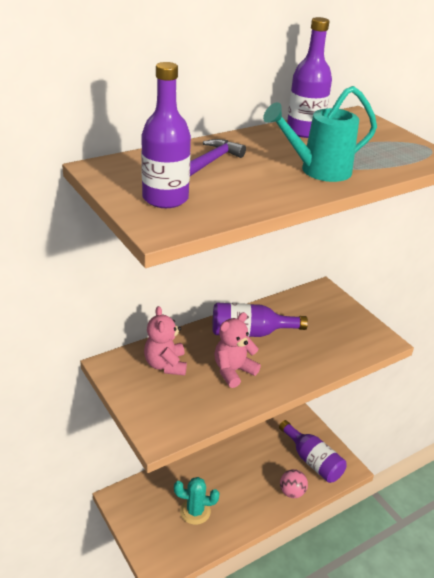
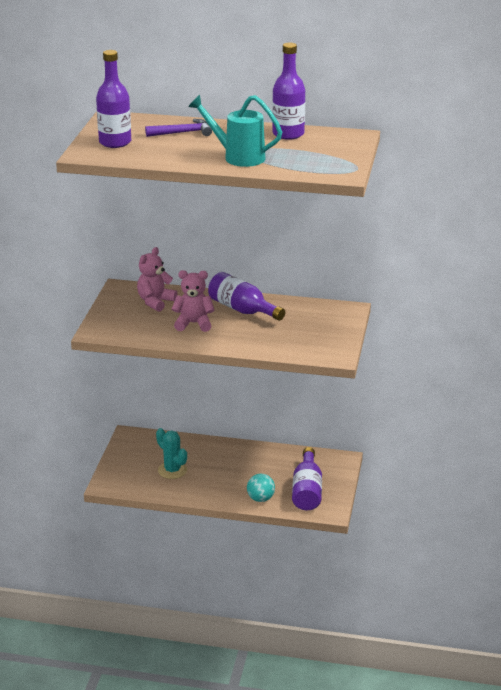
camera: 45 degrees right, 5 degrees down
(292, 492) = (260, 498): pink ball -> turquoise ball

